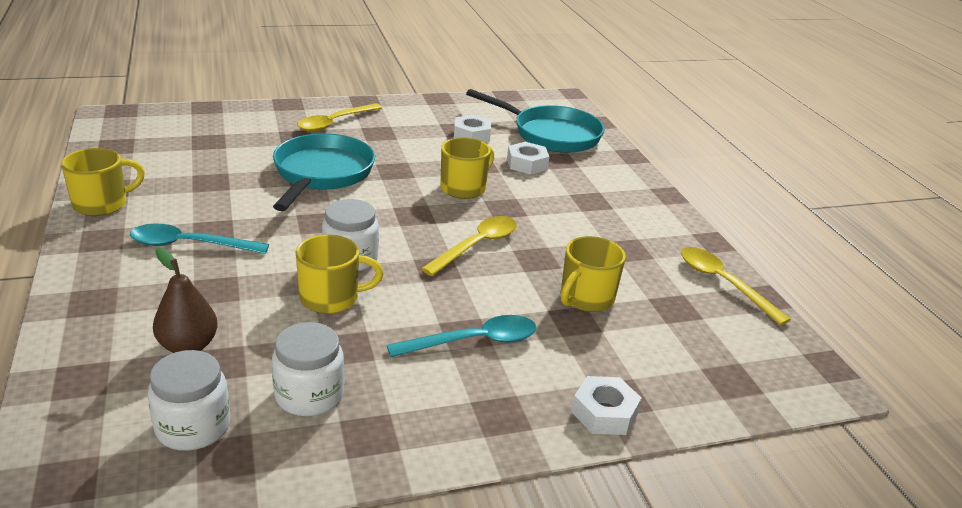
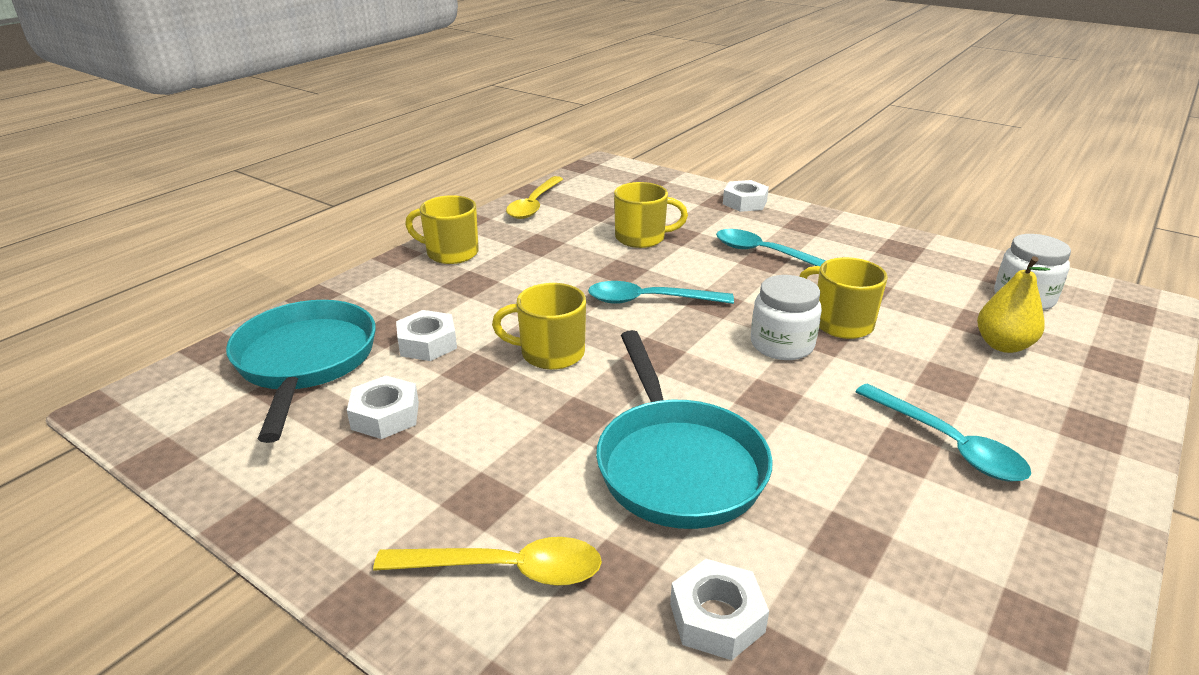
camera: 125 degrees left, 0 degrees up
(102, 204) = (1056, 588): yellow mug -> yellow mug (451, 253)
(188, 346) = (1003, 345): brown pear -> yellow pear
(242, 142) = (716, 618): none -> white nut
(309, 395) = (923, 279): white jar -> none
(321, 174) = (677, 464): turquoise pan -> turquoise pan turned 75 degrees counterclockwise
(476, 246) = (649, 300): yellow spoon -> turquoise spoon

